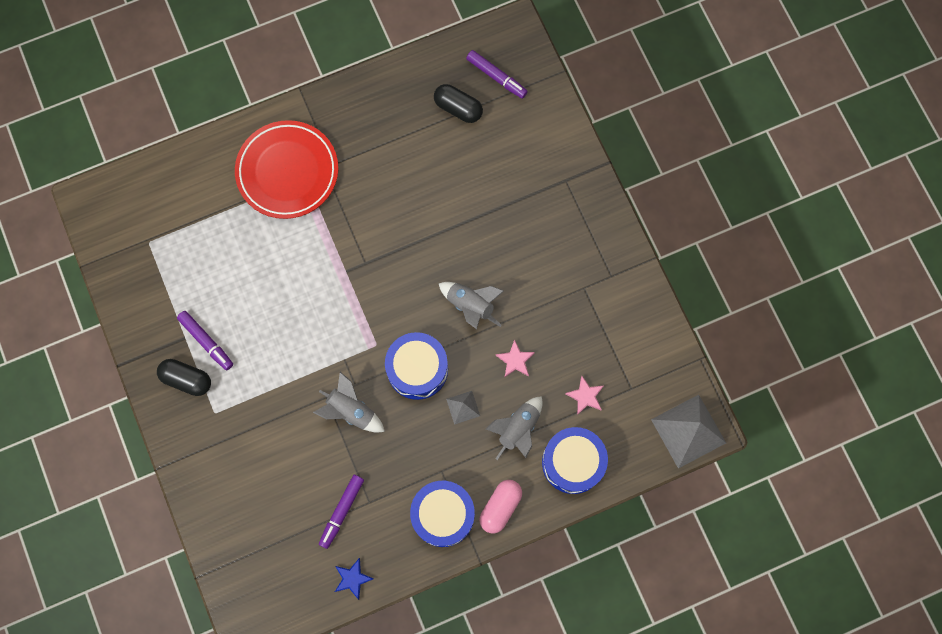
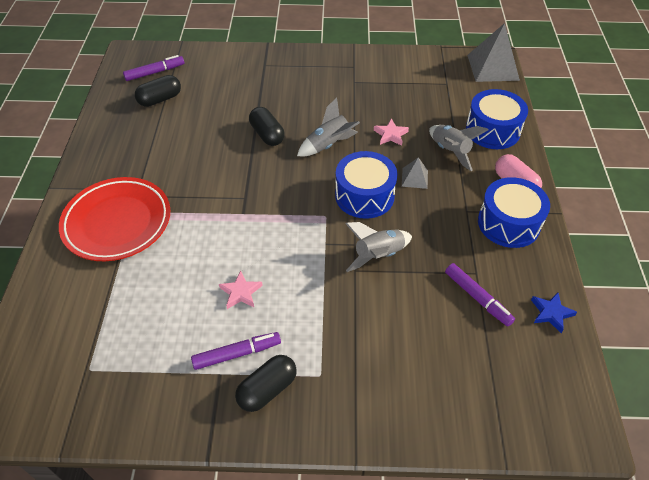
camera: 65 degrees left, 25 degrees down
(457, 240) = (267, 135): none -> black capsule
(585, 396) = (441, 107): pink star -> pink star (241, 292)

